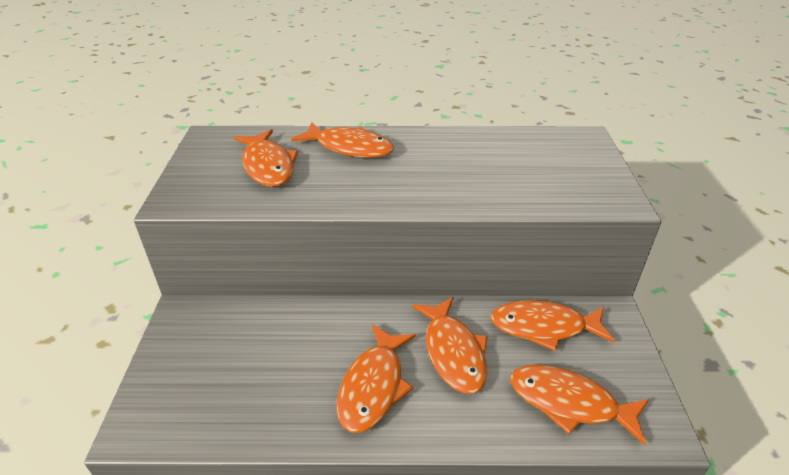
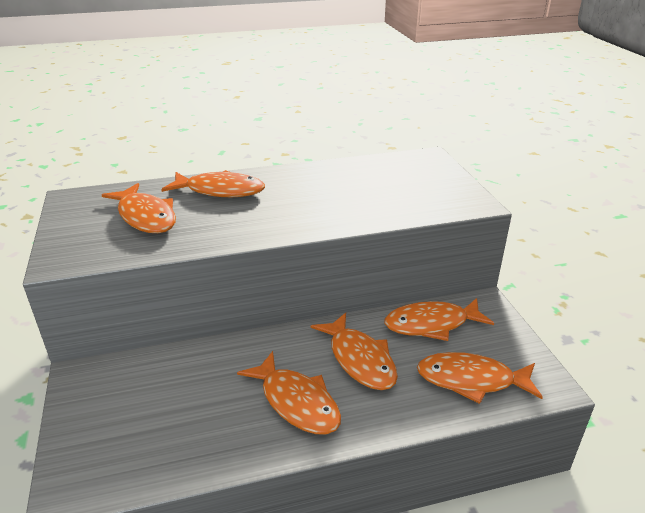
camera: 15 degrees left, 5 degrees down
(373, 386) = (296, 402): orange fish -> orange fish turned 45 degrees counterclockwise

